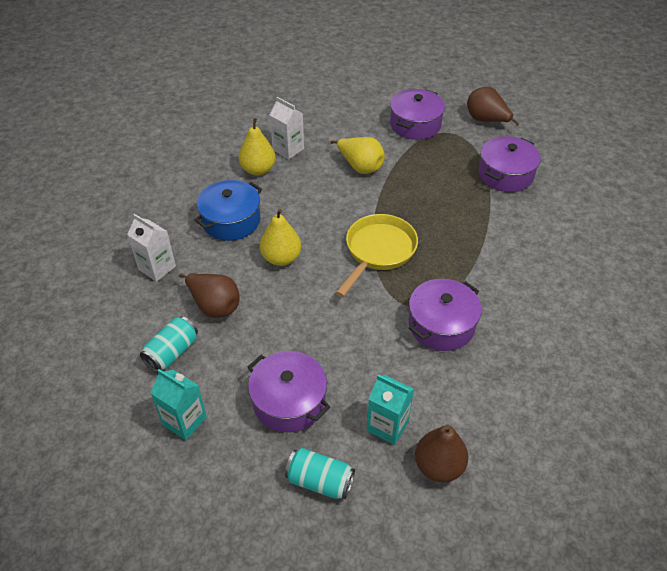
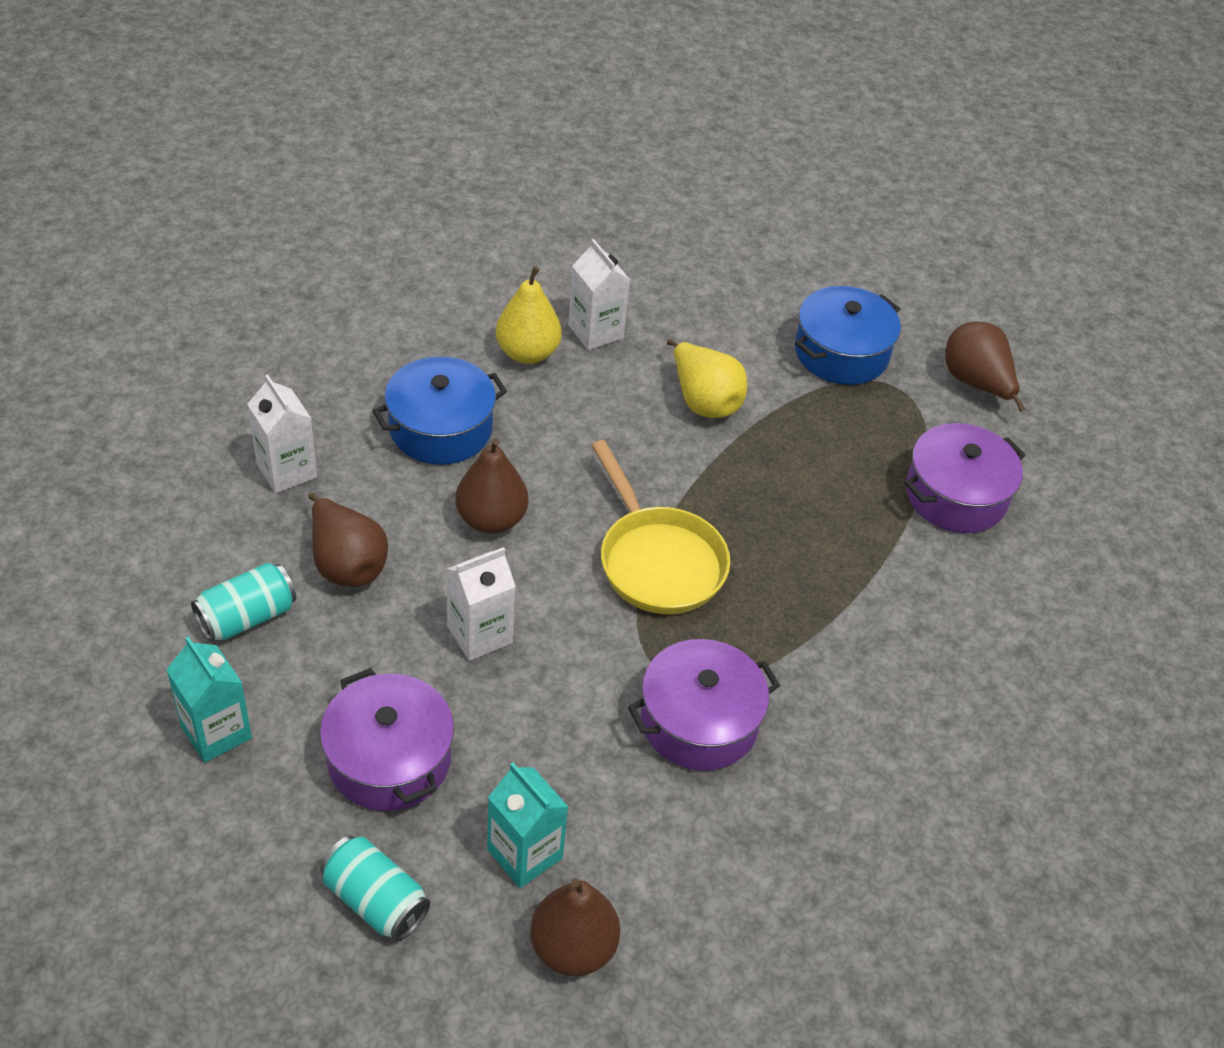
camera: 15 degrees right, 0 degrees up
(281, 258) = (491, 519): yellow pear -> brown pear
(305, 319) = (479, 634): none -> white carton
(378, 251) = (657, 561): yellow pan -> yellow pan turned 105 degrees clockwise
(415, 124) = (841, 353): purple pot -> blue pot

